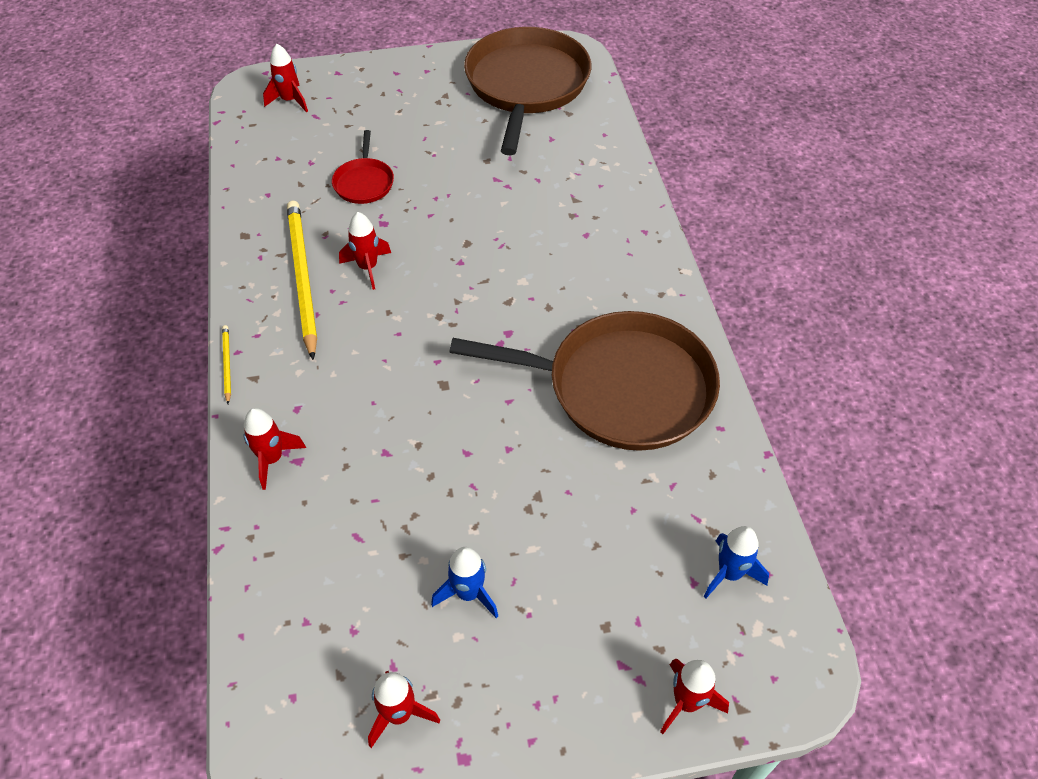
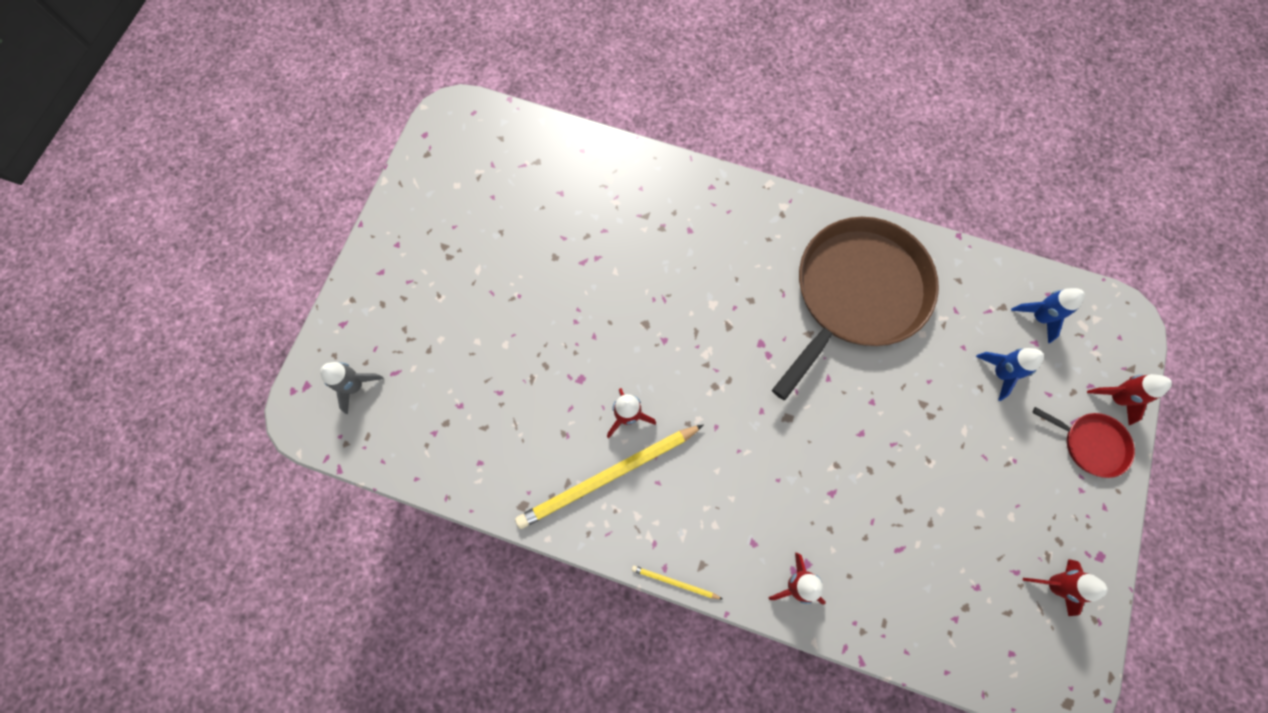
camera: 60 degrees left, 20 degrees up
(290, 101) = (355, 386): red rocket -> grey rocket
(302, 277) = (607, 476): yellow pencil -> yellow pencil turned 45 degrees counterclockwise
(364, 182) = (518, 371): red pan -> red pan (1090, 444)
(468, 593) = (981, 493): blue rocket -> blue rocket (1000, 373)
(526, 85) = (477, 174): brown pan -> none

